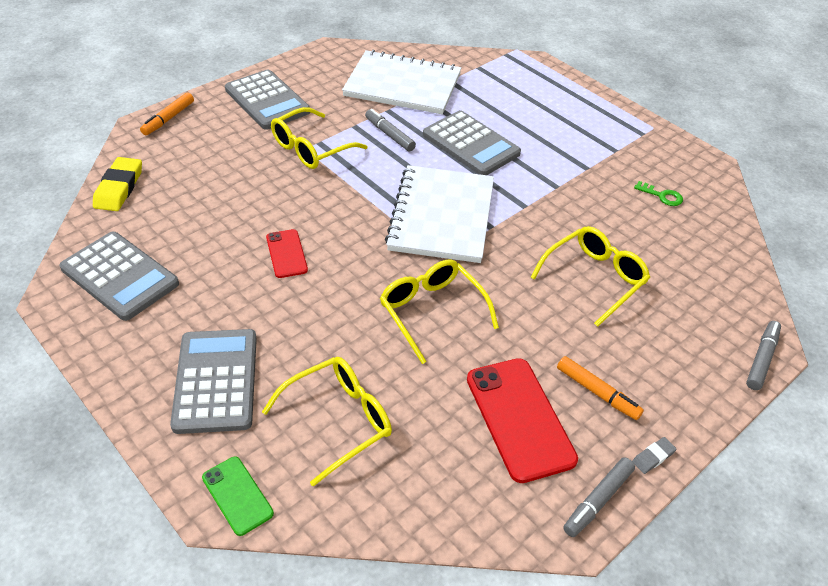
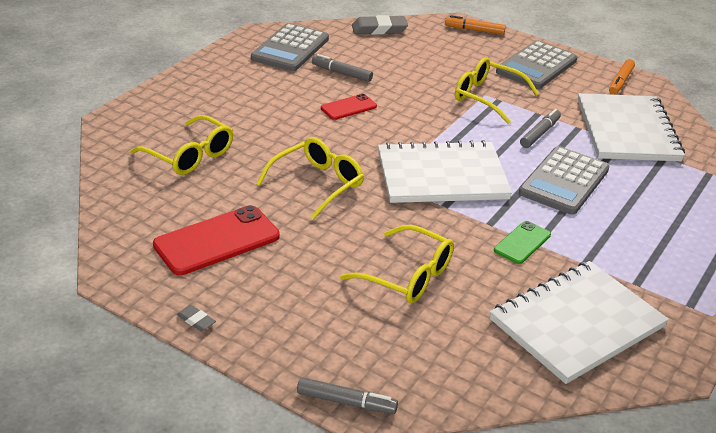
camera: 75 degrees right, 10 degrees down
(119, 188) = (379, 29): yellow eraser -> grey eraser
(216, 381) = (210, 102): grey calculator -> none
(237, 495) = (118, 127): green phone -> green phone (522, 243)
(597, 392) = (260, 283): orange marker -> orange marker (620, 81)
(598, 500) = (144, 289): grey marker -> grey marker (342, 73)
(662, 196) = (577, 323): green key -> white notebook

